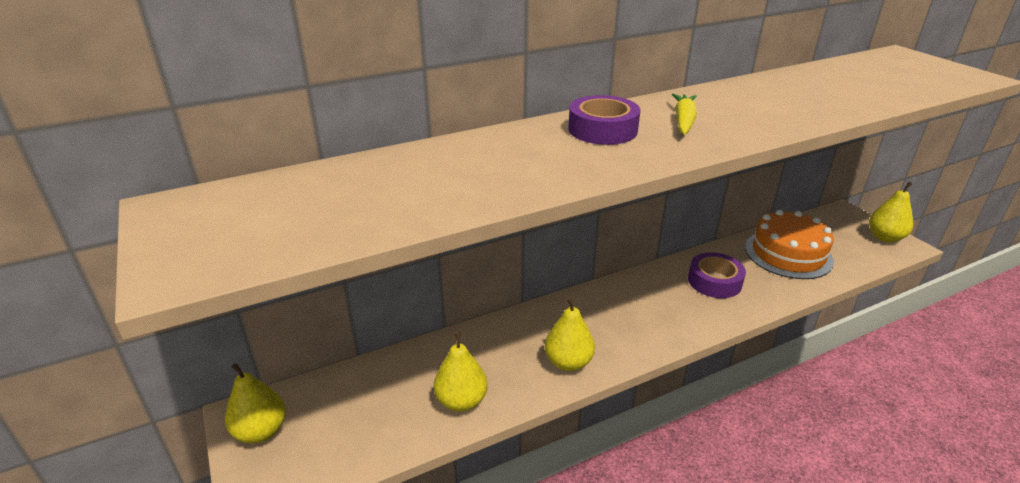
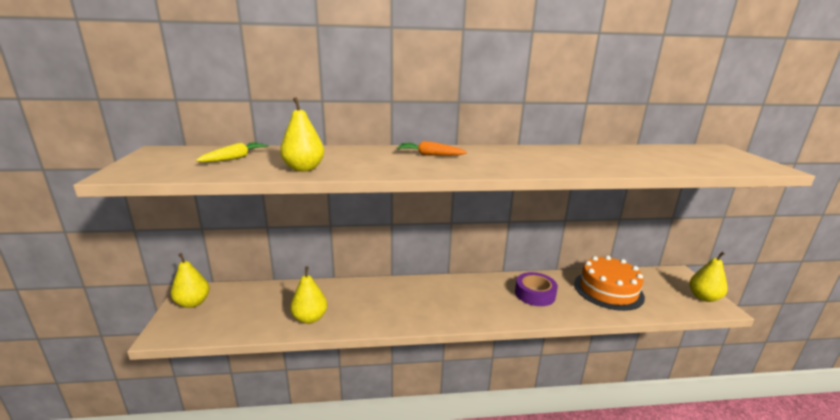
camera: 20 degrees right, 10 degrees down
(568, 362) = (392, 315): yellow pear -> yellow pear (304, 169)
(602, 129) = (430, 155): purple tape -> orange carrot
(683, 121) = (490, 158): yellow carrot -> yellow carrot (235, 158)

